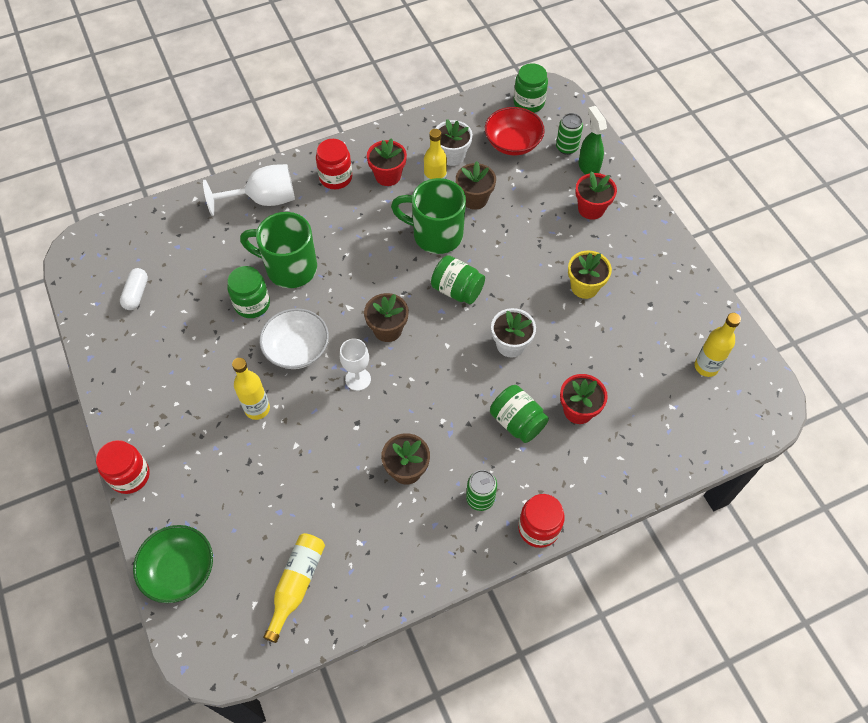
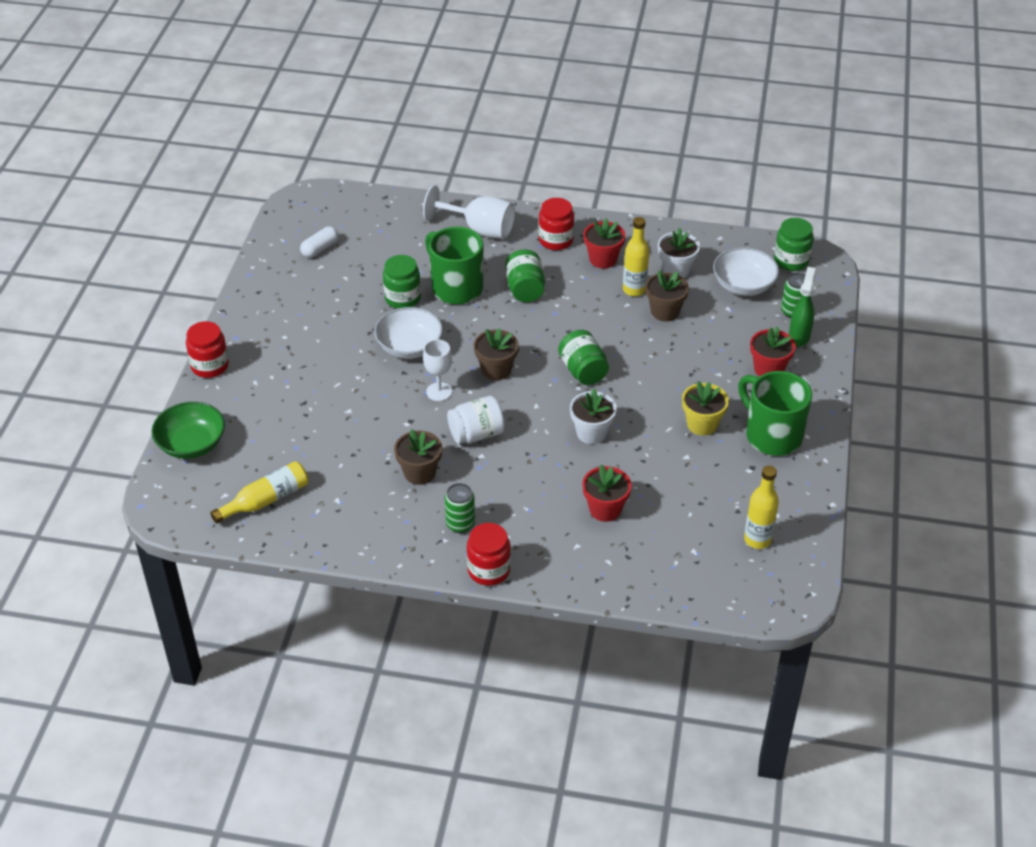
camera: 35 degrees right, 15 degrees down
(257, 409) = (341, 371): yellow bottle -> none
(422, 402) = (476, 434): none -> white jar
(435, 235) = (603, 322): green mug -> green mug (771, 435)
(512, 143) = (743, 285): red bowl -> white bowl
(517, 422) = (543, 489): green jar -> green jar (525, 289)

